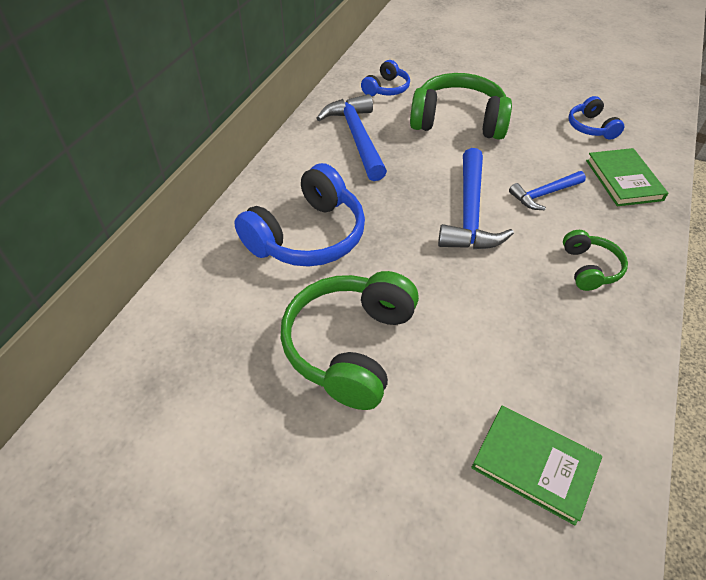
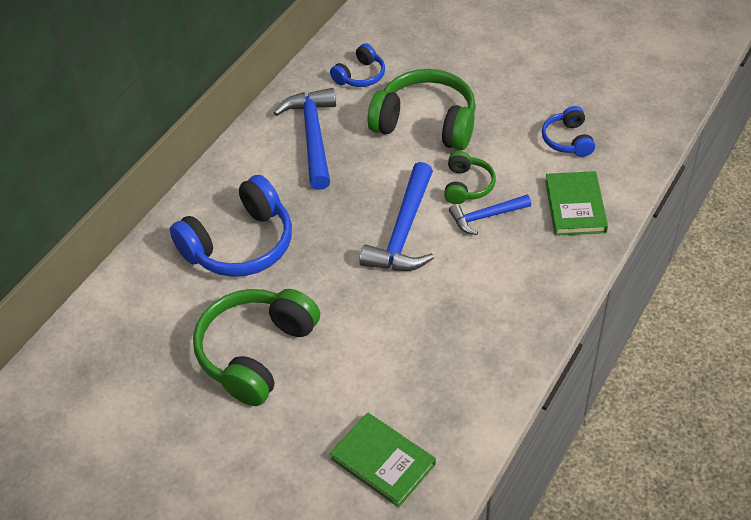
camera: 10 degrees right, 0 degrees up
(589, 268) = (499, 298): green headphones -> green headphones (467, 186)

